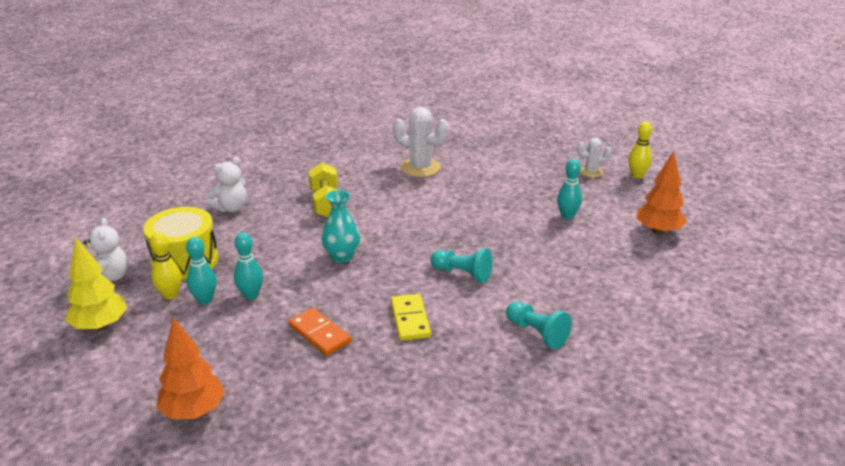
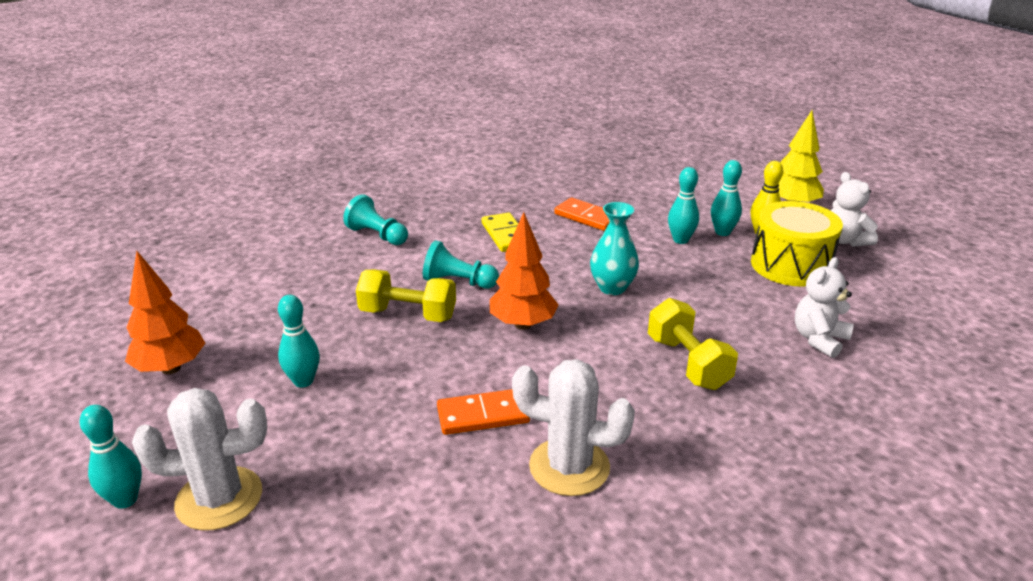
camera: 170 degrees right, 0 degrees up
(193, 411) = (648, 168): orange tree -> orange tree (523, 324)
(459, 190) = (483, 415): none -> orange domino
(503, 251) = (408, 314): none -> yellow dumbbell
(591, 172) = (219, 498): white cactus -> white cactus, size x1.74
(637, 175) = (125, 500): yellow bowling pin -> turquoise bowling pin

